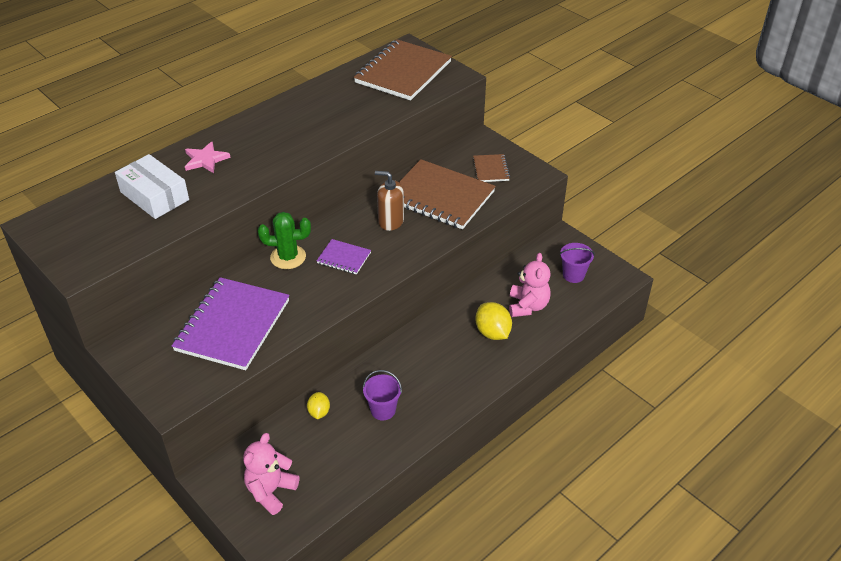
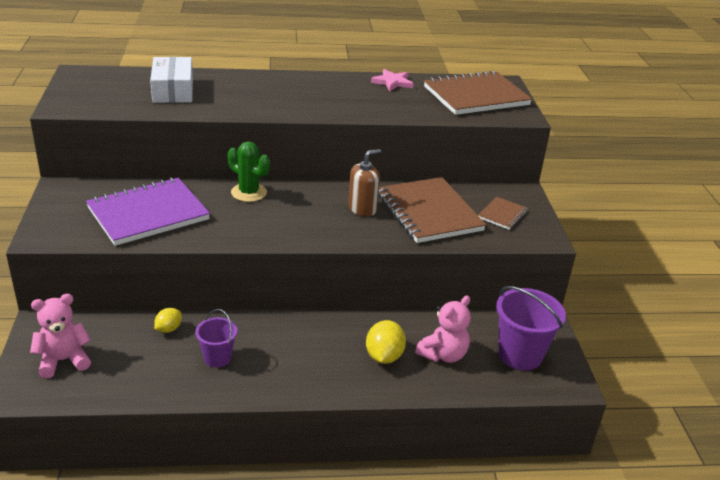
camera: 35 degrees right, 10 degrees down
(205, 160) = (239, 86): pink star -> pink star (392, 82)
(344, 258) = (290, 214): purple notebook -> none
(391, 221) = (362, 208): brown soap dispenser -> brown soap dispenser turned 90 degrees clockwise
(573, 275) = (520, 355): purple bucket -> purple bucket, size x1.70

